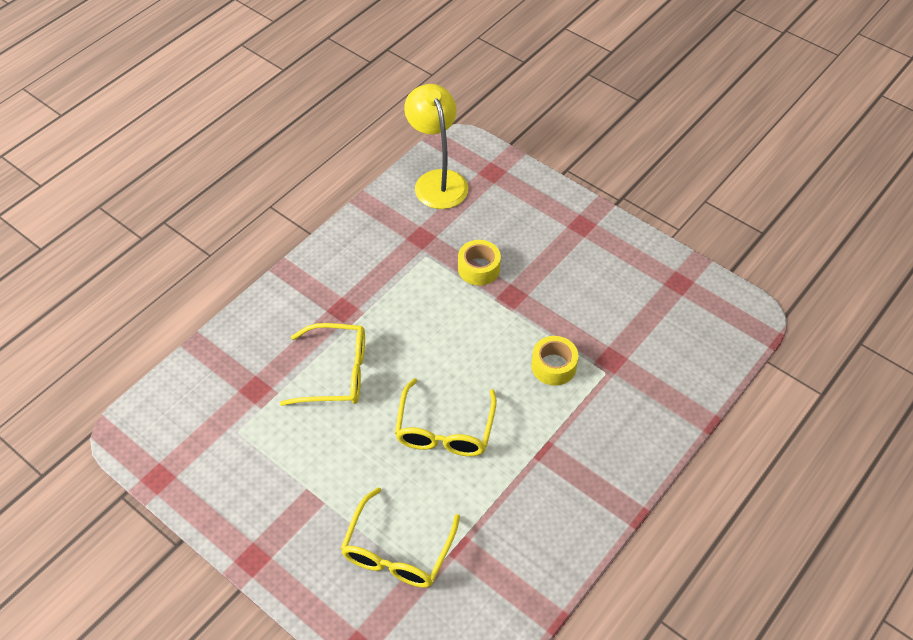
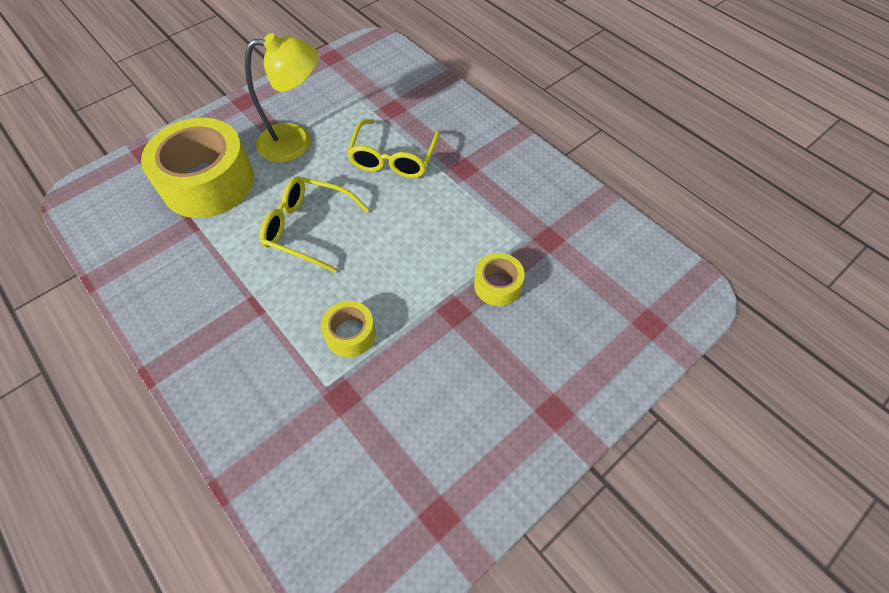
camera: 100 degrees right, 5 degrees up
(397, 551) = (208, 182): yellow glasses -> yellow tape
(437, 181) = (634, 264): yellow lamp -> yellow lamp (296, 141)

